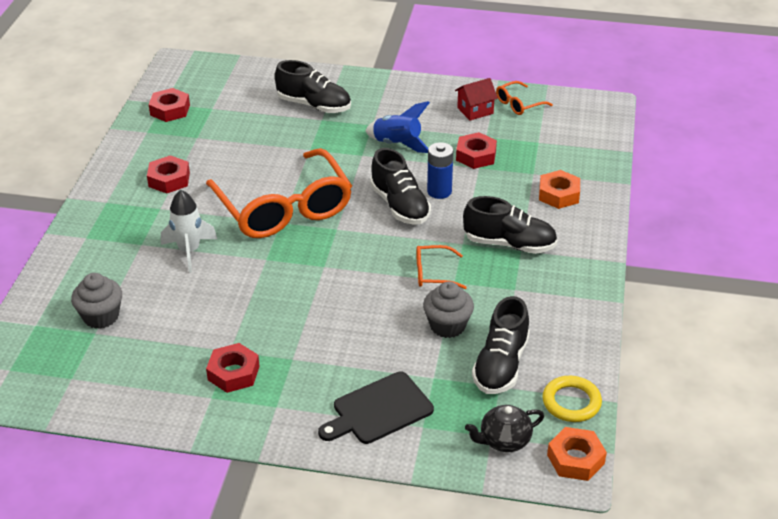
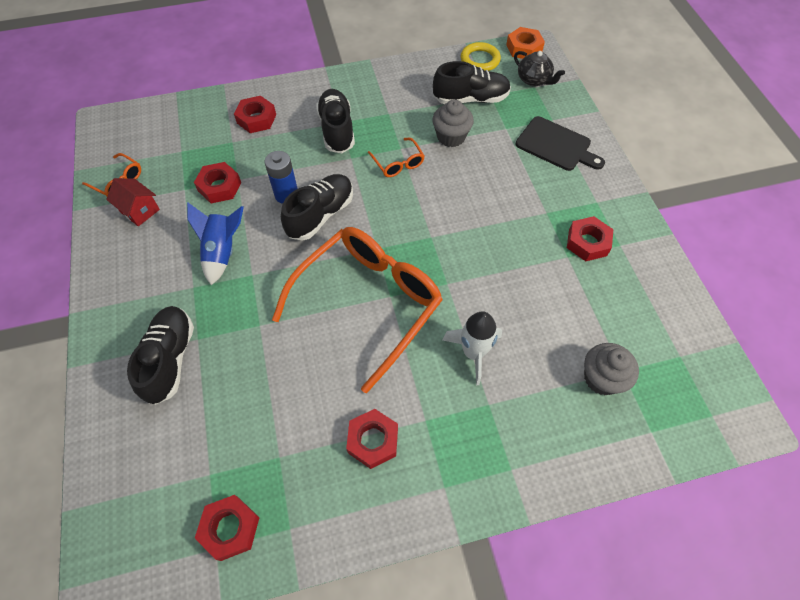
camera: 115 degrees left, 20 degrees up
(559, 194) = (256, 119): orange nut -> red nut

